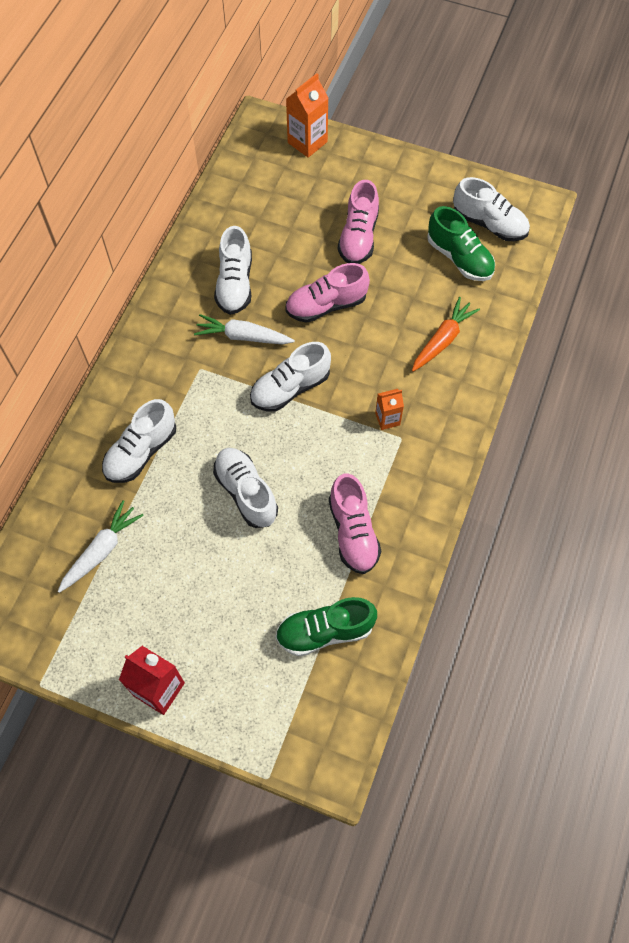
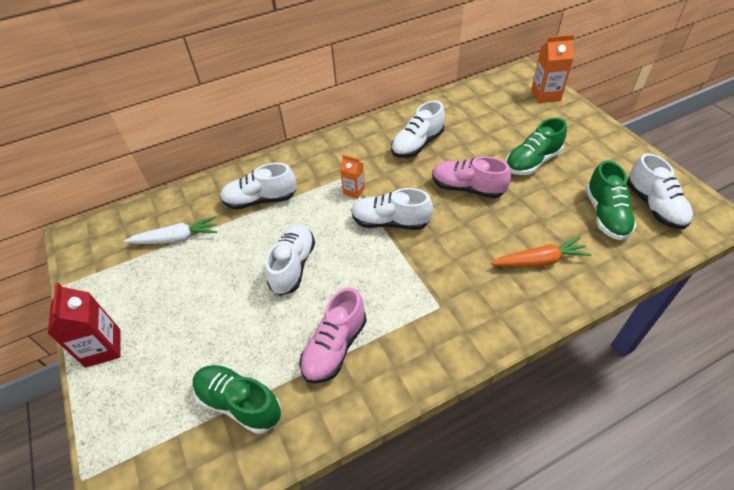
camera: 45 degrees right, 15 degrees down
(243, 336) = (391, 175): white carrot -> none
(358, 237) = (532, 162): pink shoe -> green shoe
(387, 419) = (441, 286): orange carton -> orange carton (354, 191)

